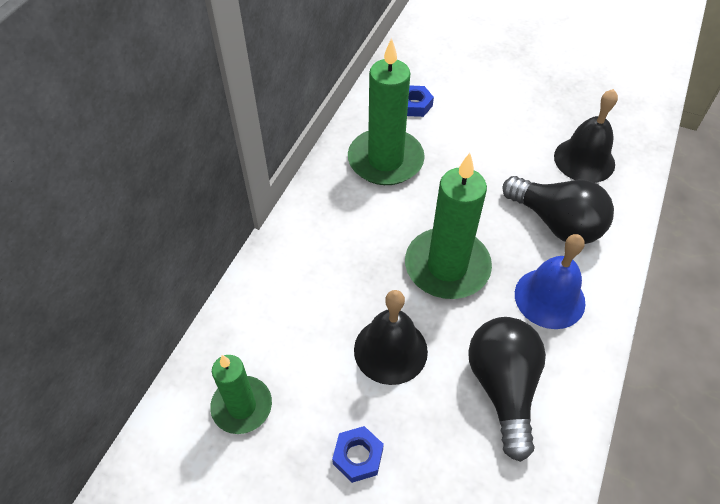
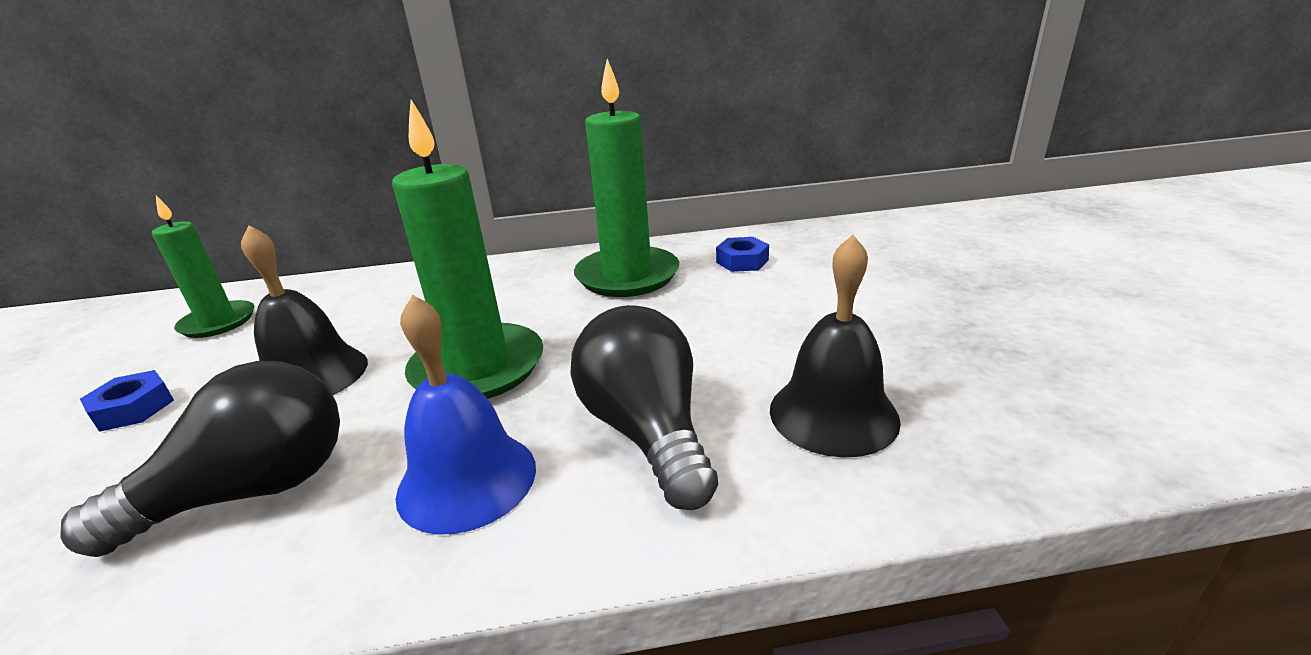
camera: 60 degrees right, 25 degrees down
(556, 223) = (647, 432): black light bulb -> black light bulb turned 150 degrees clockwise

